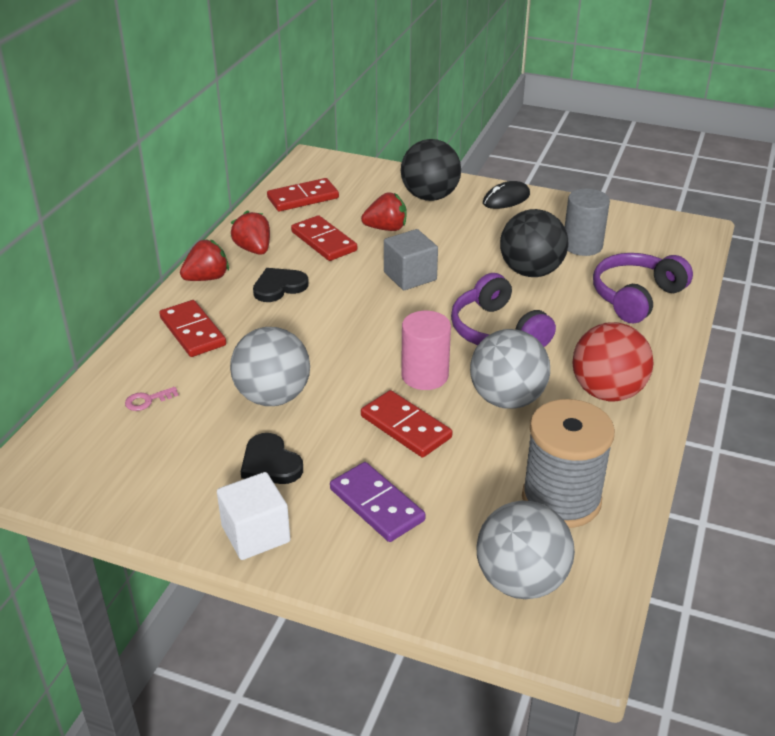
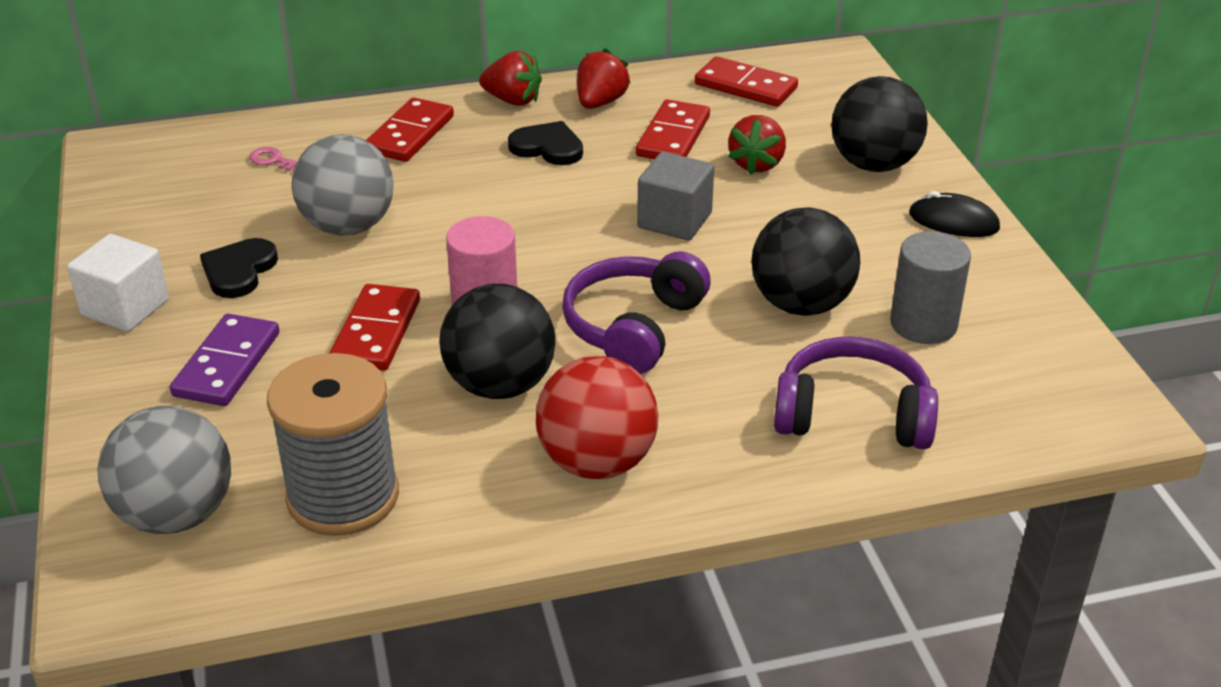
camera: 55 degrees right, 0 degrees up
(386, 228) = (757, 164): red strawberry -> red strawberry turned 60 degrees clockwise
(507, 399) = (500, 385): grey ball -> black ball

